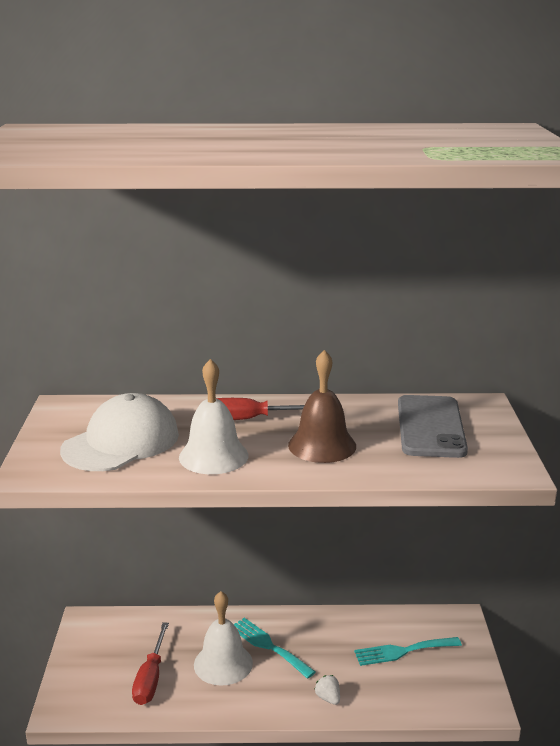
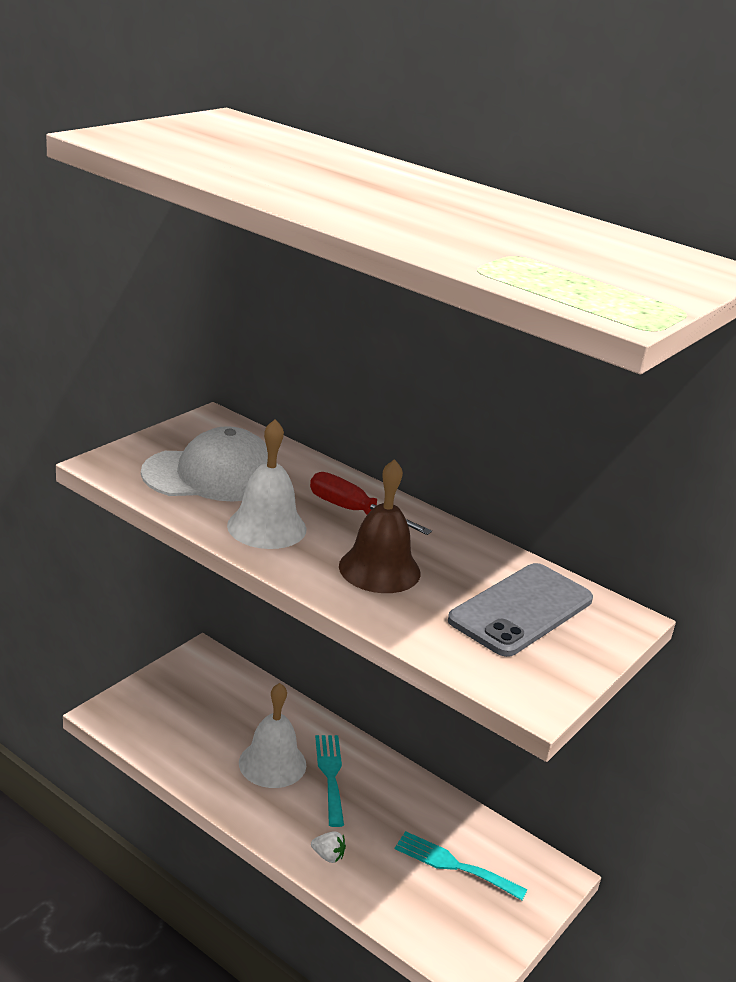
camera: 35 degrees right, 5 degrees up
(151, 678) = (199, 736): red screwdriver -> none
(328, 698) = (328, 856): white strawberry -> white strawberry turned 105 degrees clockwise

